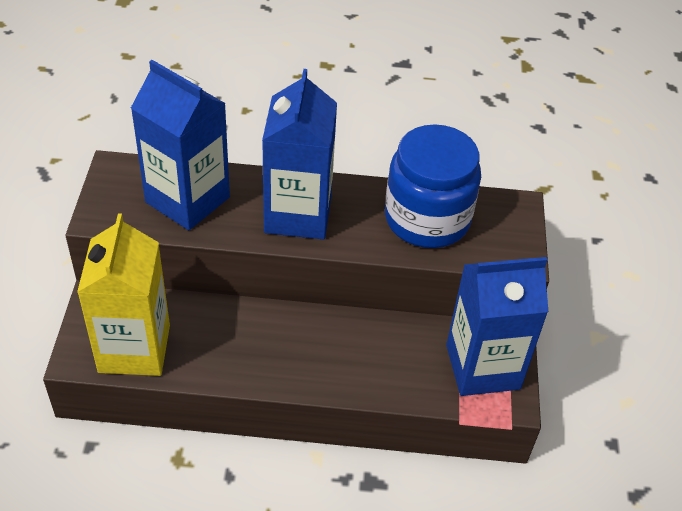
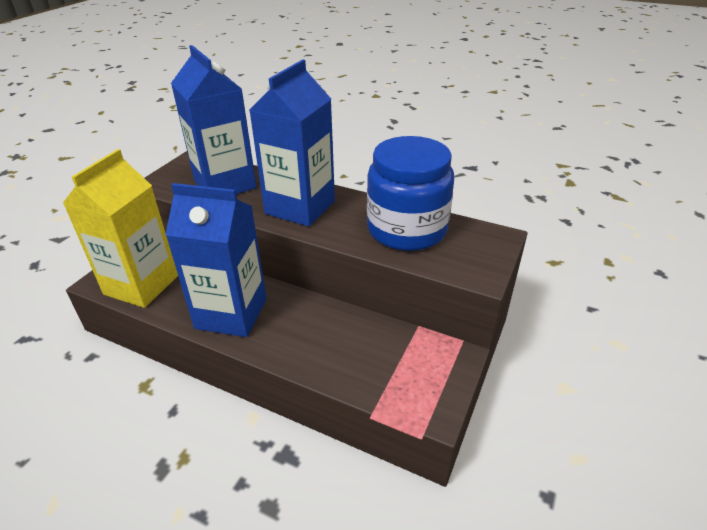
camera: 25 degrees right, 10 degrees down
(482, 367) = (419, 372): blue carton -> blue carton (231, 313)

